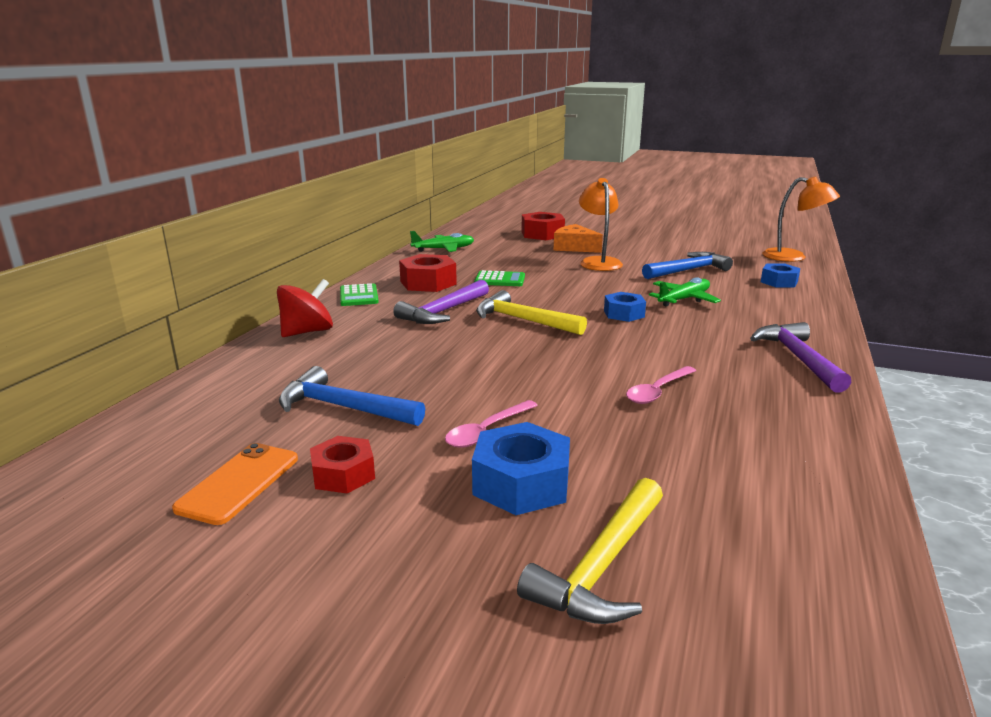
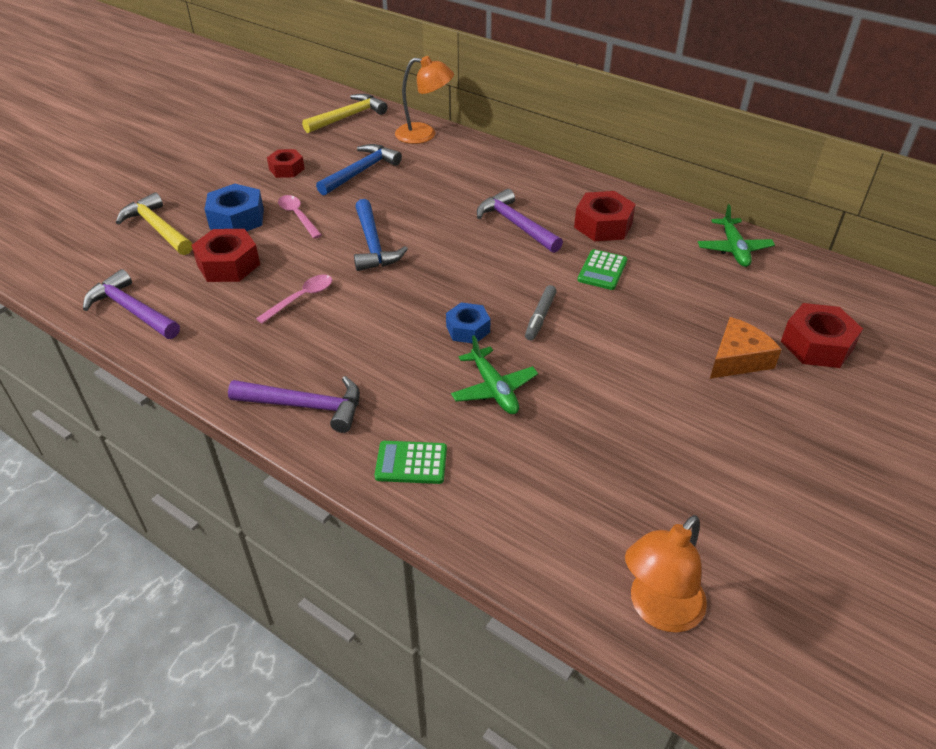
camera: 105 degrees right, 20 degrees up
(239, 483) = (300, 143): orange phone -> none
(307, 332) = (495, 162): red spinning top -> none
(359, 296) = (573, 186): green calculator -> green calculator (411, 463)
(523, 320) = (476, 263): yellow hammer -> yellow hammer (348, 117)
(582, 293) = (540, 317): none -> grey marker
(598, 262) = (661, 362): orange lamp -> orange lamp (424, 134)
(640, 457) = (228, 265): none -> red nut
(658, 391) = (301, 298): pink spoon -> pink spoon turned 75 degrees clockwise
(688, 270) = (606, 437): blue hammer -> blue hammer (373, 245)
(779, 282) = (531, 515): blue nut -> none
(814, 509) = (132, 310): none -> purple hammer

